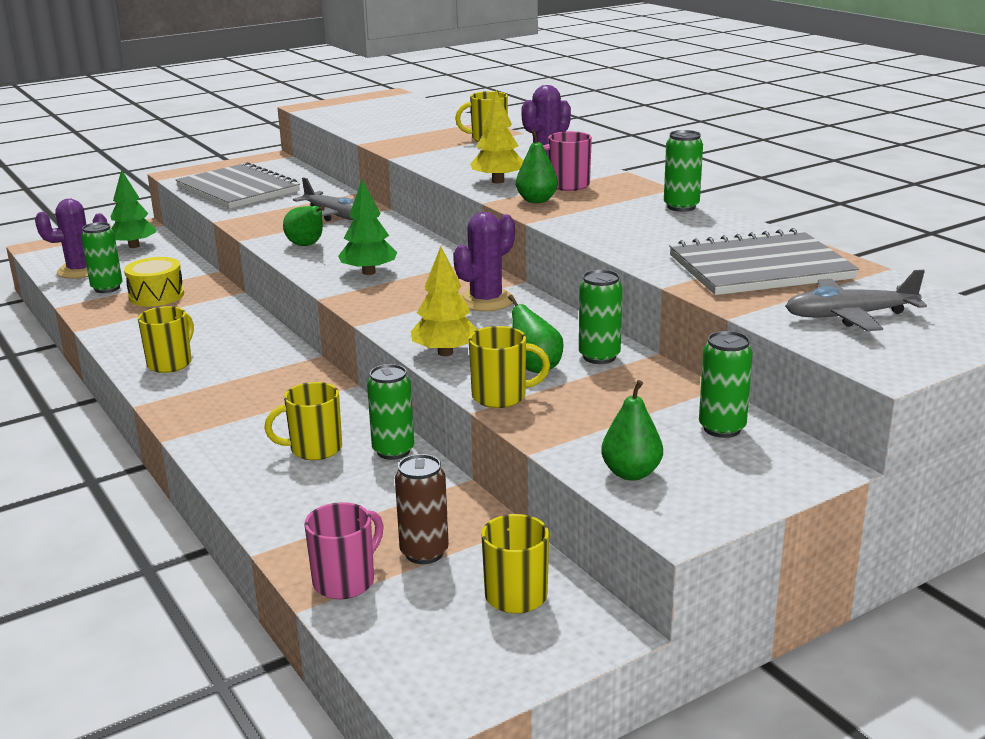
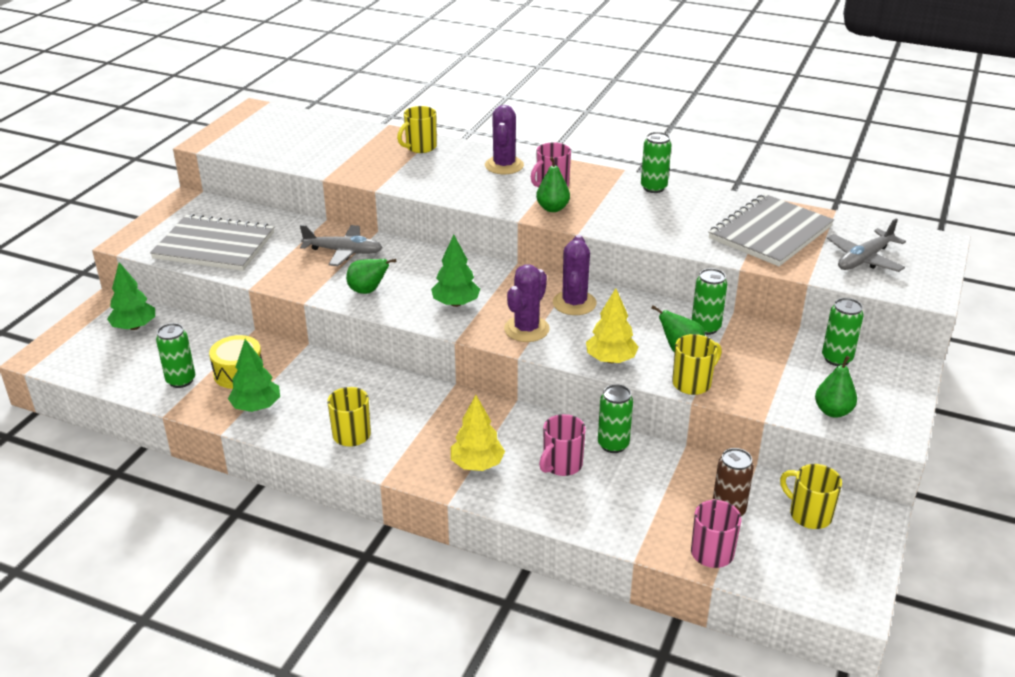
camera: 35 degrees left, 10 degrees up
(80, 270) = (125, 370): purple cactus -> purple cactus (526, 329)
(131, 321) = (256, 407): none -> green tree
(314, 449) = (561, 465): yellow mug -> pink mug
(498, 181) = (497, 195): yellow tree -> yellow tree (477, 464)

